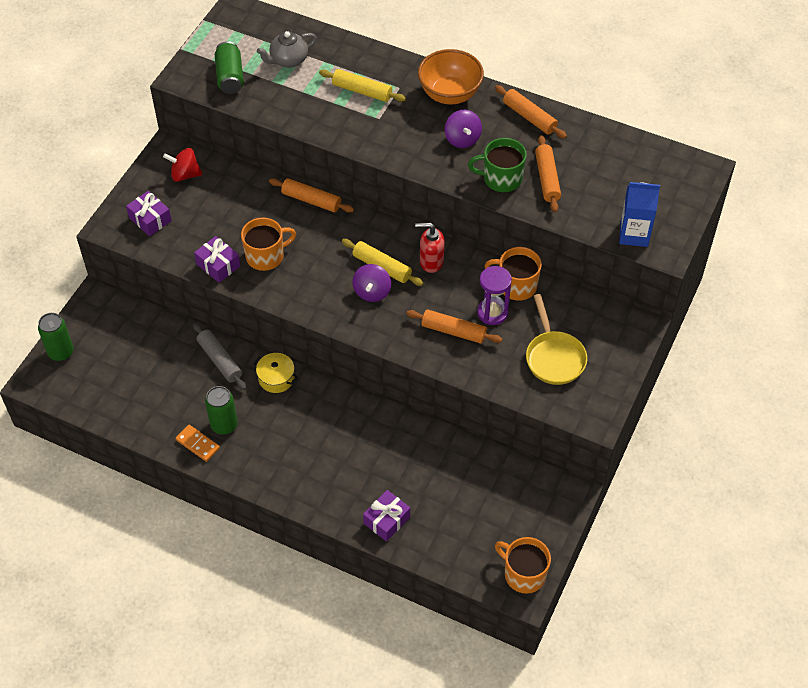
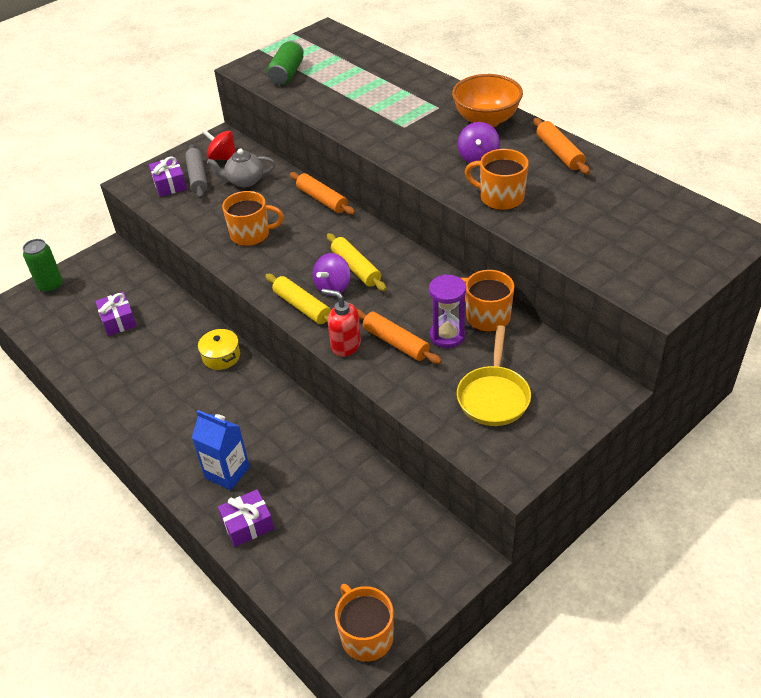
camera: 25 degrees right, 10 degrees down
(198, 444) = (112, 394): orange domino -> none
(218, 265) = (203, 232): purple gift -> purple gift (118, 320)
(220, 360) = (180, 327): grey rolling pin -> grey rolling pin (197, 177)
(224, 425) = (147, 384): green can -> none
(288, 60) = (347, 71): grey teapot -> grey teapot (244, 181)
(362, 91) = (401, 104): yellow rolling pin -> yellow rolling pin (302, 306)
(431, 262) = (408, 275): red soap dispenser -> red soap dispenser (345, 345)
(501, 179) = (500, 197): green mug -> orange mug
(547, 178) = (551, 207): orange rolling pin -> none
(634, 234) = (626, 277): blue carton -> blue carton (227, 472)

